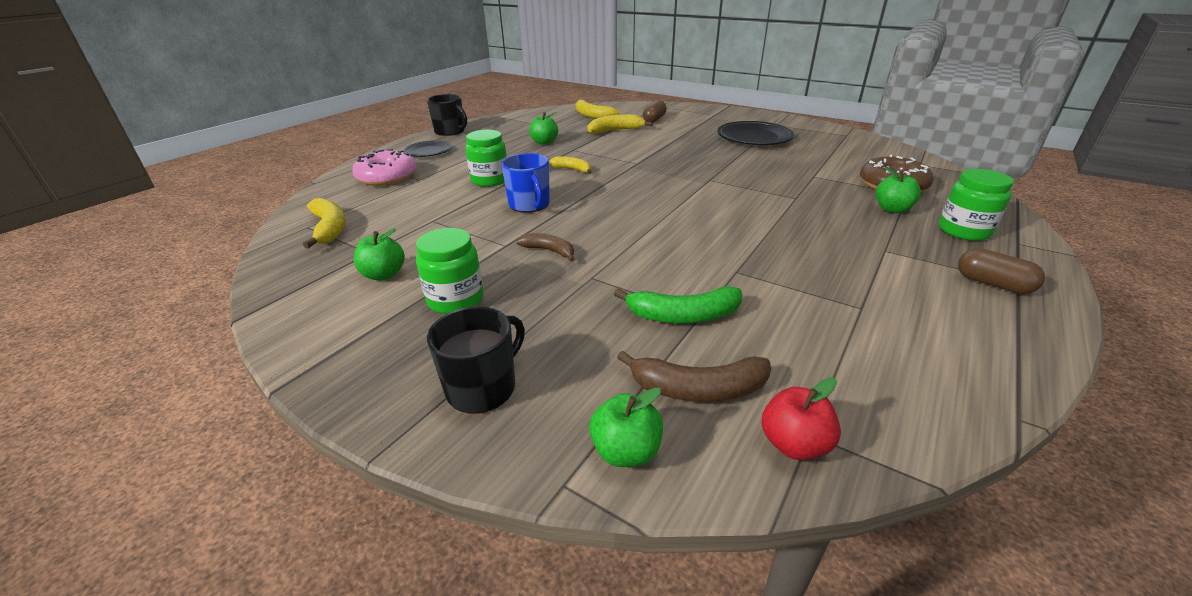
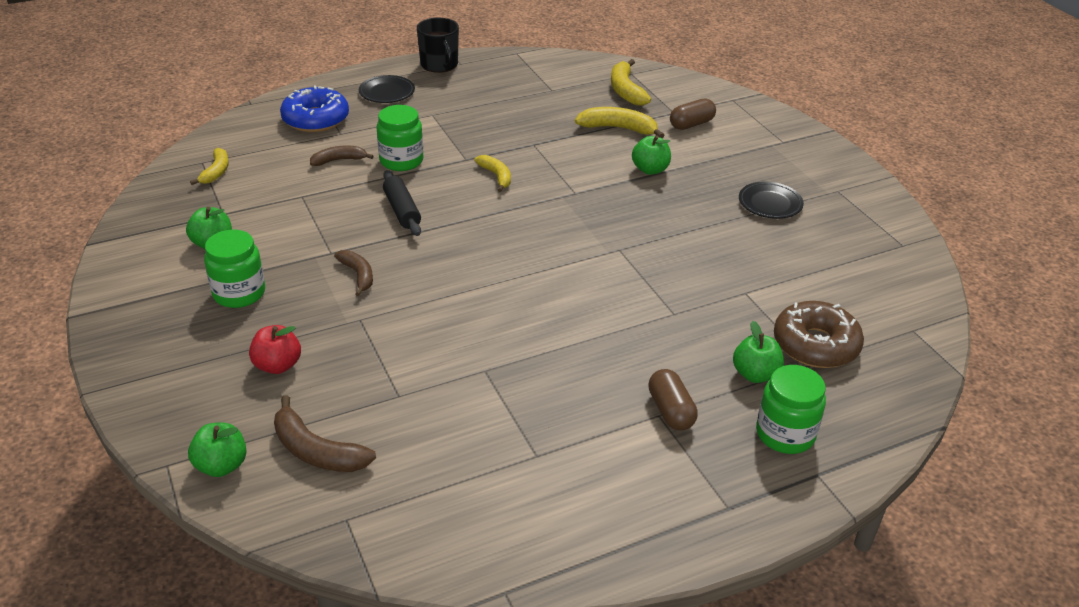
camera: 30 degrees right, 5 degrees up
(329, 228) = (216, 172): yellow banana -> yellow banana, size x0.66
(387, 177) = (316, 119): pink donut -> blue donut
(438, 193) = (339, 160): none -> brown banana
(482, 387) = (186, 377): black mug -> none
(529, 204) = (402, 210): blue mug -> black rolling pin
(544, 142) = (517, 120): green apple -> green apple (650, 169)
(683, 315) = (384, 389): green banana -> none
(754, 138) = (770, 203): black plate -> black plate, size x0.61
(794, 444) = (325, 519): red apple -> red apple (278, 365)
(992, 284) = (698, 497): brown capsule -> brown capsule (670, 411)

